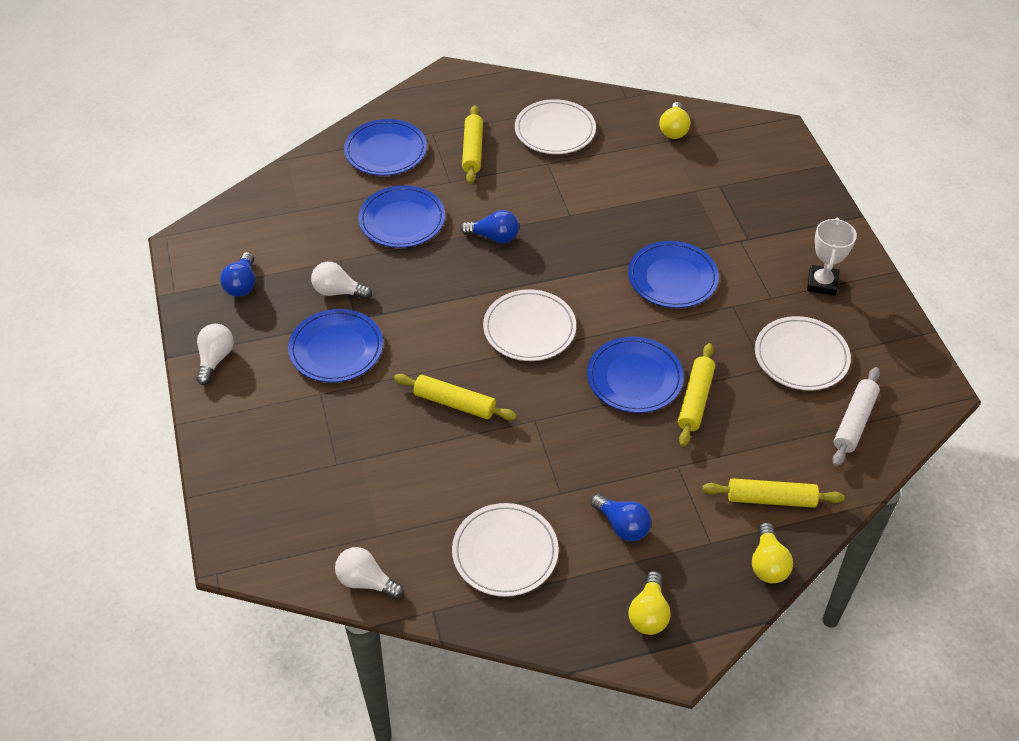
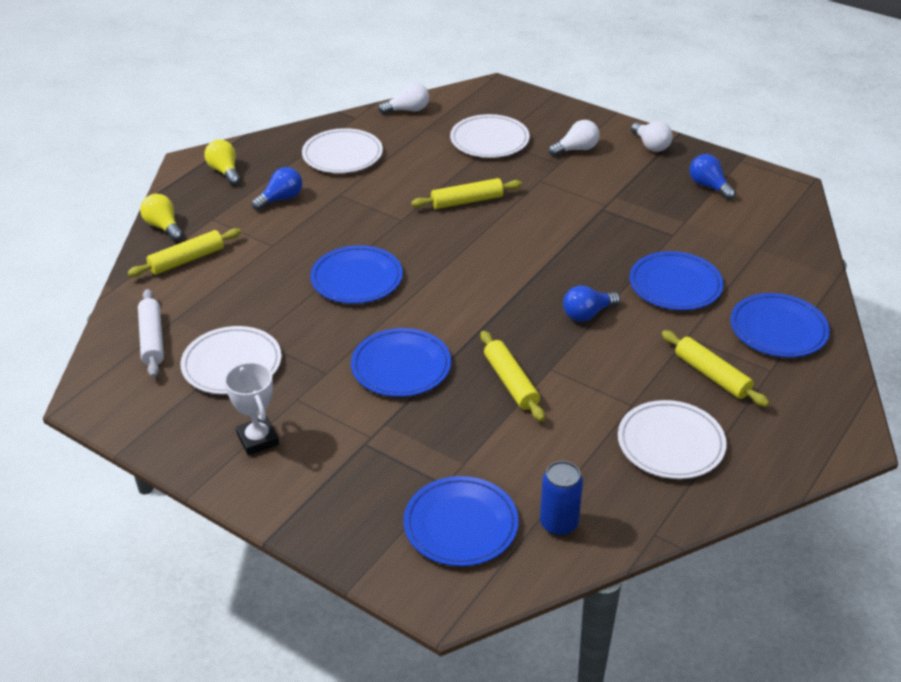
camera: 140 degrees right, 10 degrees down
(336, 349) = (587, 187): blue plate -> blue plate (460, 525)
(338, 291) = (640, 216): white light bulb -> white light bulb (576, 149)
(529, 328) = (473, 267): white plate -> white plate (489, 140)
(622, 525) = (281, 199): blue light bulb -> blue light bulb turned 135 degrees clockwise
(674, 129) = (558, 524): yellow light bulb -> blue can
(695, 400) = (295, 289): yellow rolling pin -> yellow rolling pin (511, 382)

